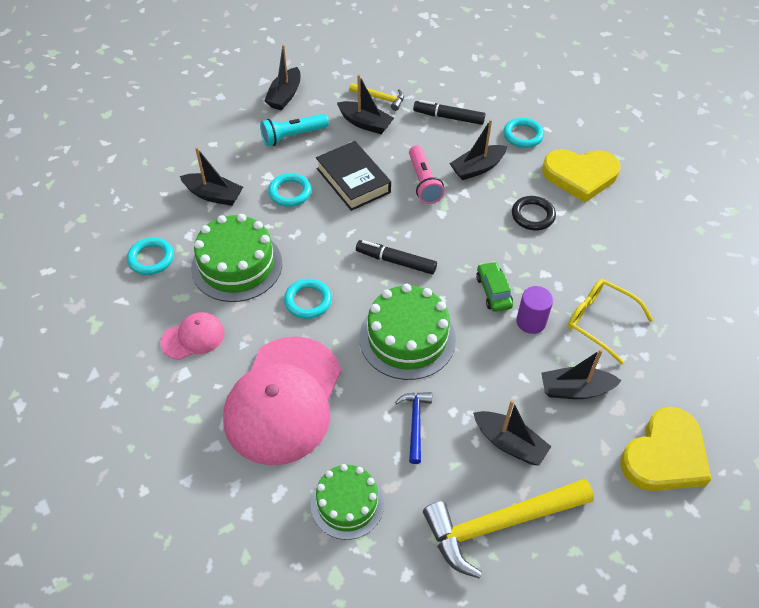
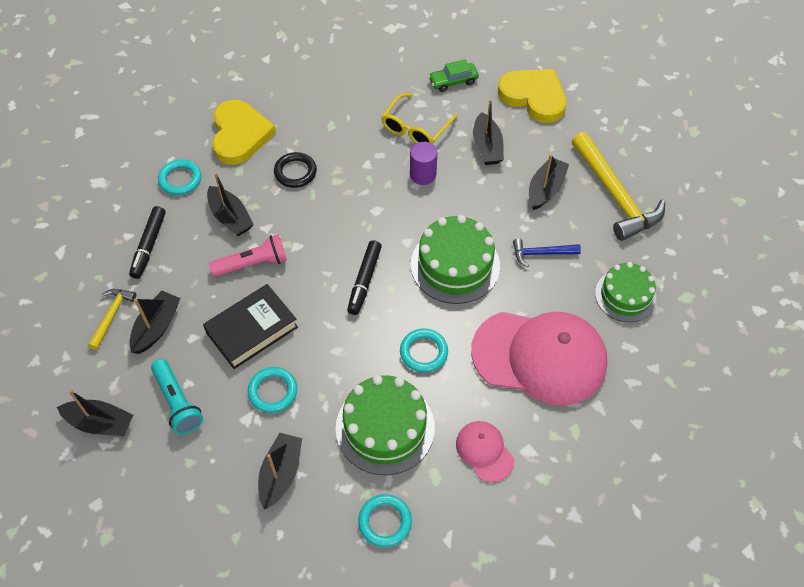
camera: 95 degrees left, 5 degrees up
(493, 291) = (392, 202): green car -> green car (453, 81)

